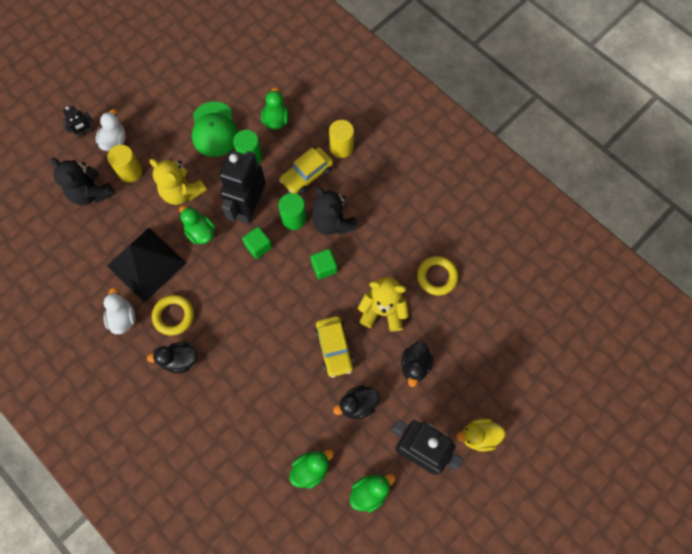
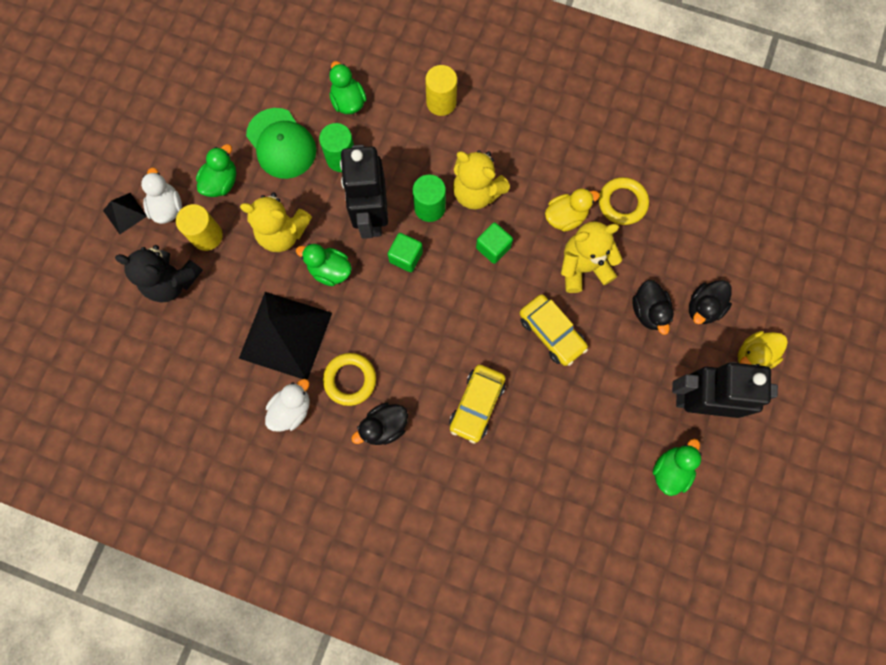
camera: 25 degrees left, 5 degrees up
(85, 132) = (125, 213): black robot -> black pyramid
(123, 318) = (292, 409): white duck -> white duck turned 75 degrees clockwise
(307, 175) = (418, 151): yellow car -> yellow car (477, 405)
(311, 469) = (595, 476): green duck -> green duck (221, 182)
(333, 222) = (476, 192): black teddy bear -> yellow teddy bear
(358, 404) = (609, 382): black duck -> black duck (703, 307)
(389, 268) = (565, 217): none -> yellow duck

